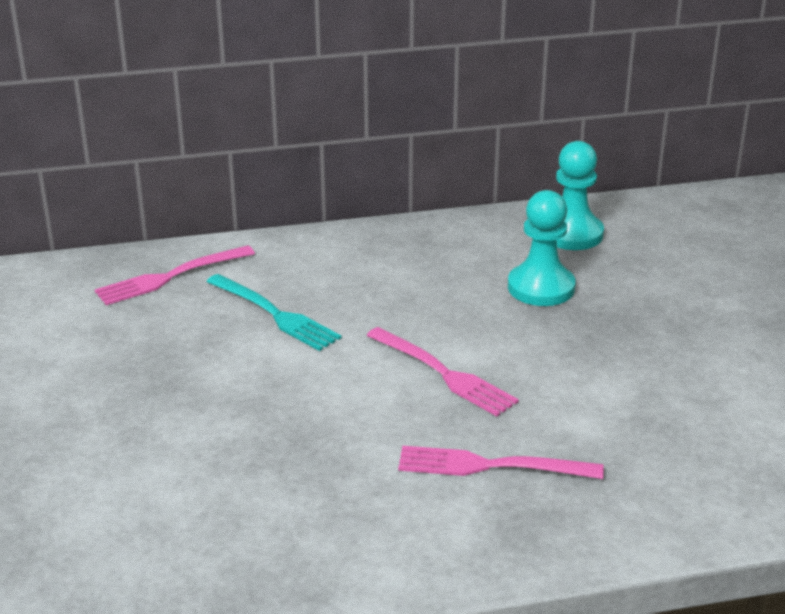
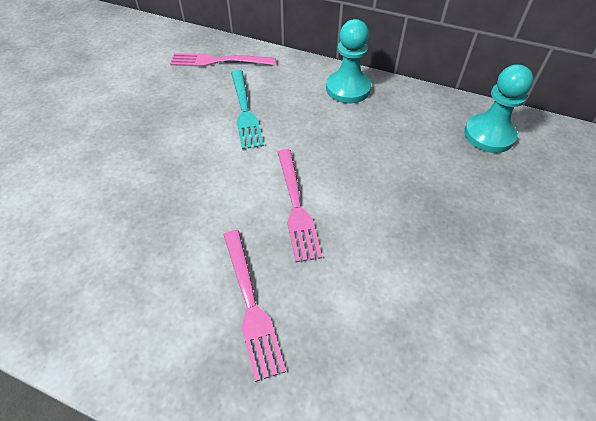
camera: 35 degrees right, 20 degrees up
(491, 466) = (250, 304): pink fork -> pink fork turned 150 degrees counterclockwise
(541, 287) = (426, 169): turquoise pawn -> turquoise pawn (348, 89)

